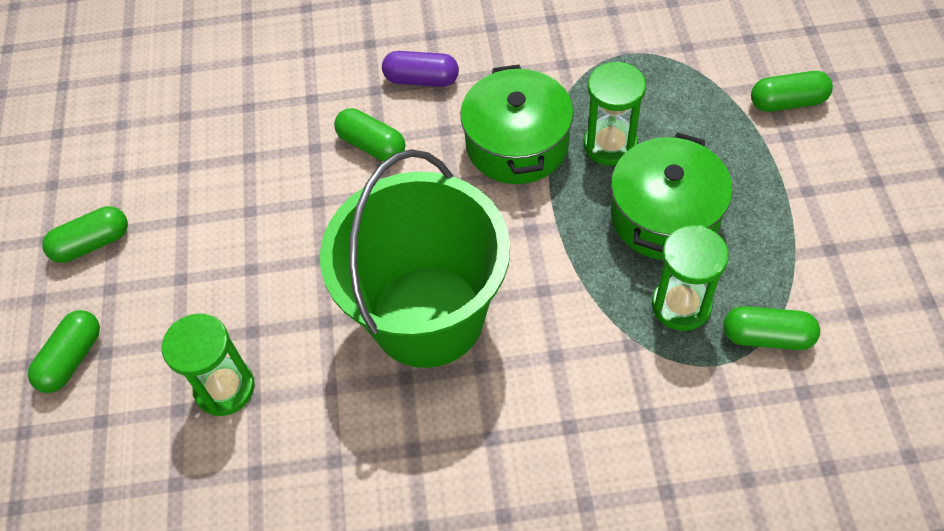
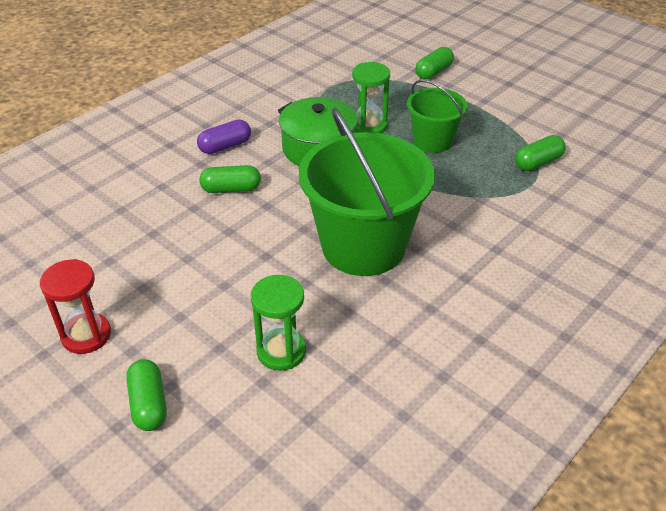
camera: 45 degrees left, 15 degrees down
(92, 243) = (86, 335): green capsule -> red hourglass
(665, 215) = (432, 141): green pot -> green bucket
(681, 305) = (485, 171): green hourglass -> none

